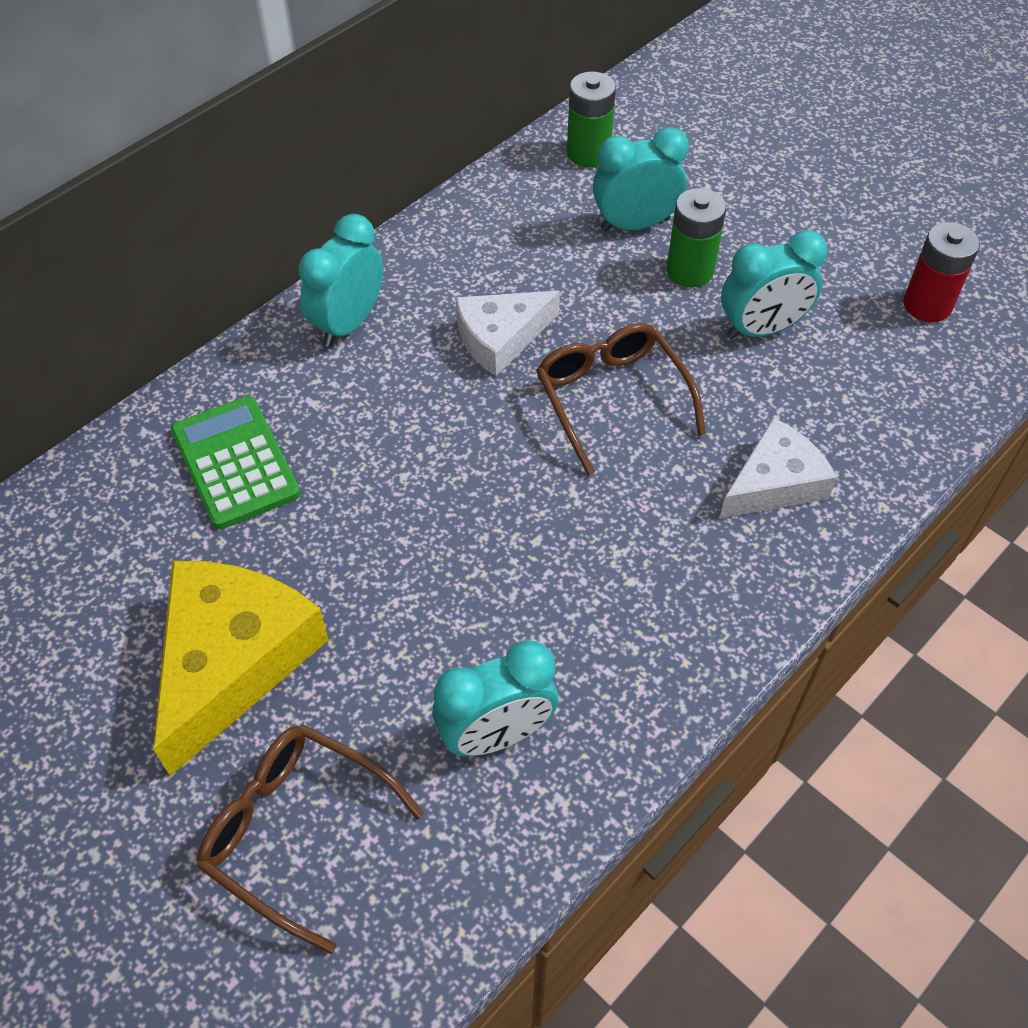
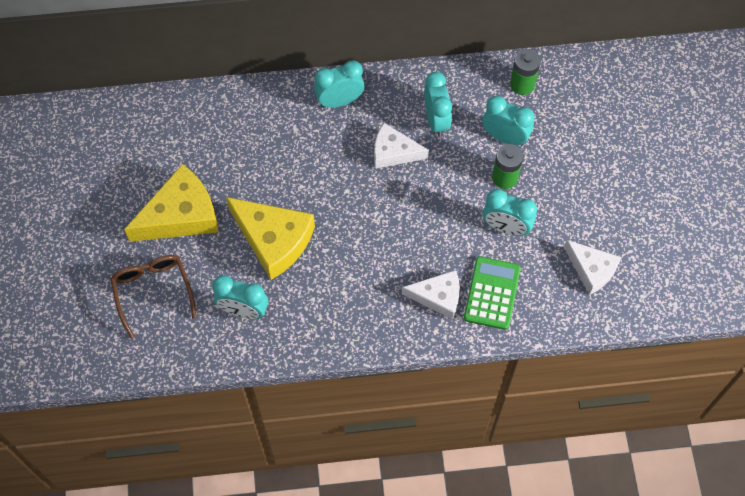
camera: 40 degrees right, 10 degrees up
(235, 463) = (245, 134): green calculator -> green calculator (492, 293)
(437, 584) = (273, 240): none -> yellow cheese
(519, 261) = (436, 120): none -> turquoise clock
(612, 399) = (411, 213): brown glasses -> none
(927, 305) = (591, 270): red battery -> white cheese

